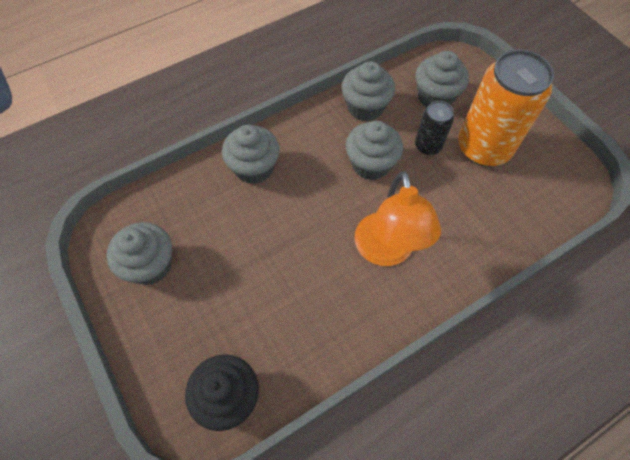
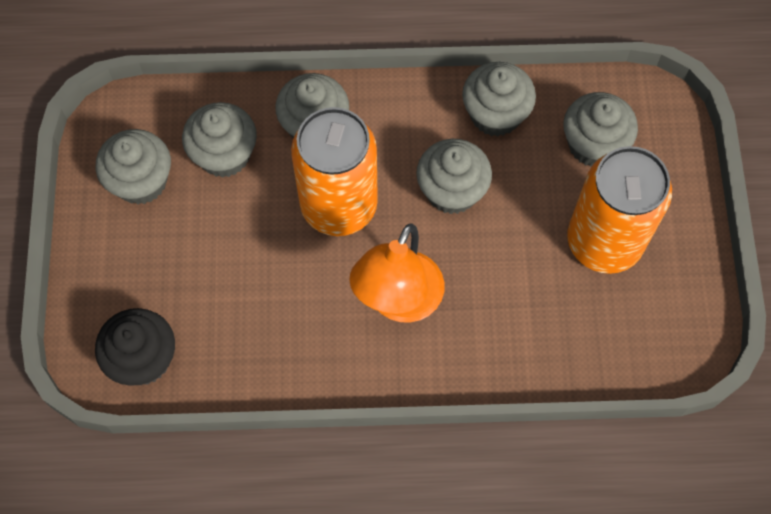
camera: 30 degrees right, 5 degrees up
(202, 216) = (224, 155): none -> grey cupcake
(304, 210) = (339, 205): none -> orange can
(428, 146) = (537, 203): black can -> none

